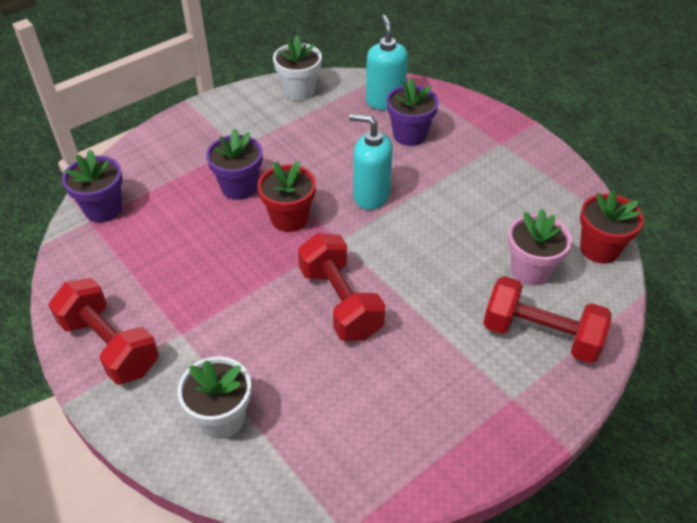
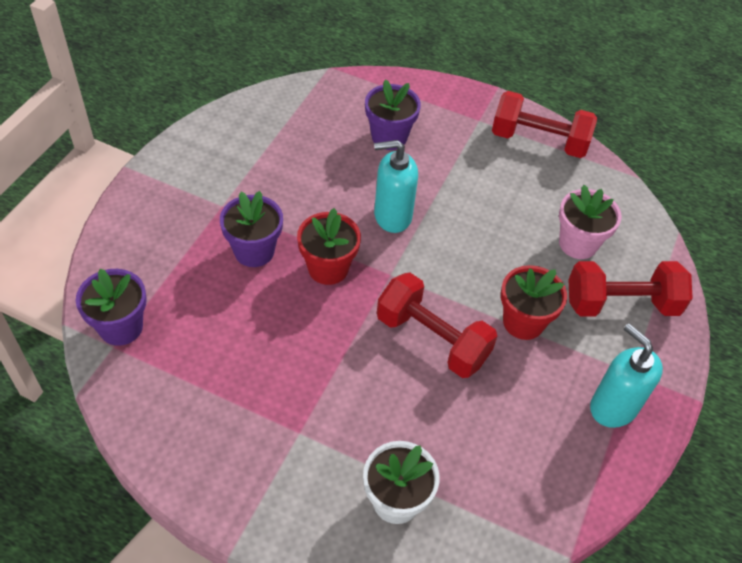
camera: 30 degrees left, 5 degrees up
(110, 346) = (235, 475): red dumbbell -> red dumbbell (538, 141)
(299, 91) = (246, 119): white flower pot -> none
(385, 101) = (342, 105): turquoise soap dispenser -> turquoise soap dispenser (613, 407)
(599, 249) = (622, 202): red flower pot -> red flower pot (523, 322)

